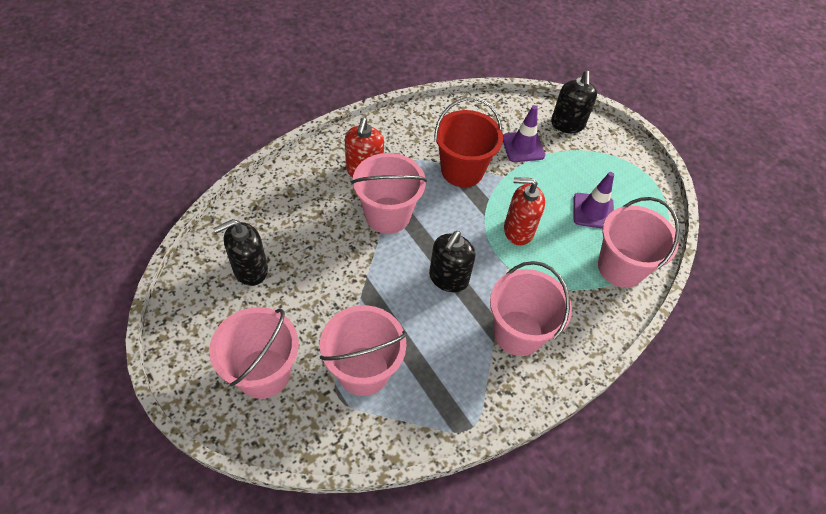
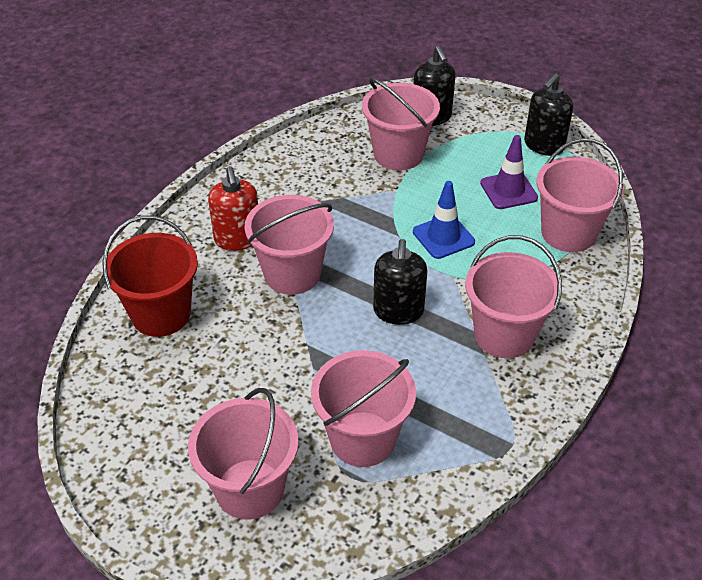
camera: 20 degrees left, 10 degrees down
(250, 270) = (166, 389): black soap dispenser -> black soap dispenser (543, 145)
(462, 170) = (347, 200): red bucket -> red bucket (161, 314)
(518, 230) = (443, 237): red soap dispenser -> blue traffic cone
(523, 147) = (398, 154): purple traffic cone -> pink bucket

